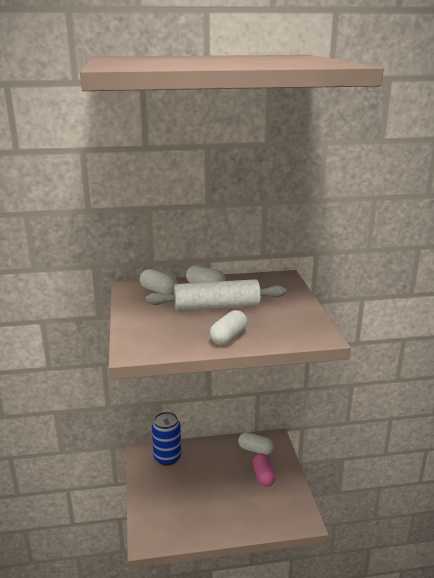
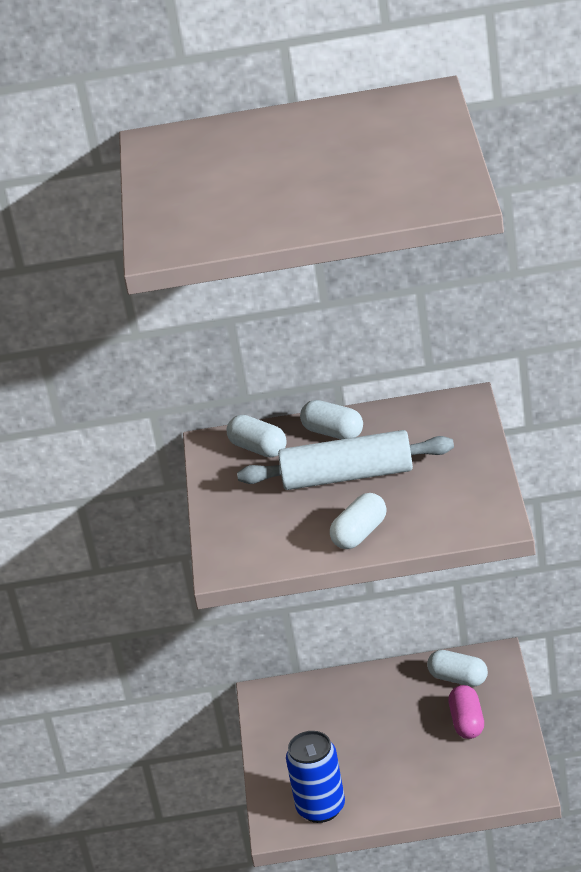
camera: 10 degrees right, 10 degrees up
(167, 457) = (307, 700): blue can -> blue can (321, 808)

